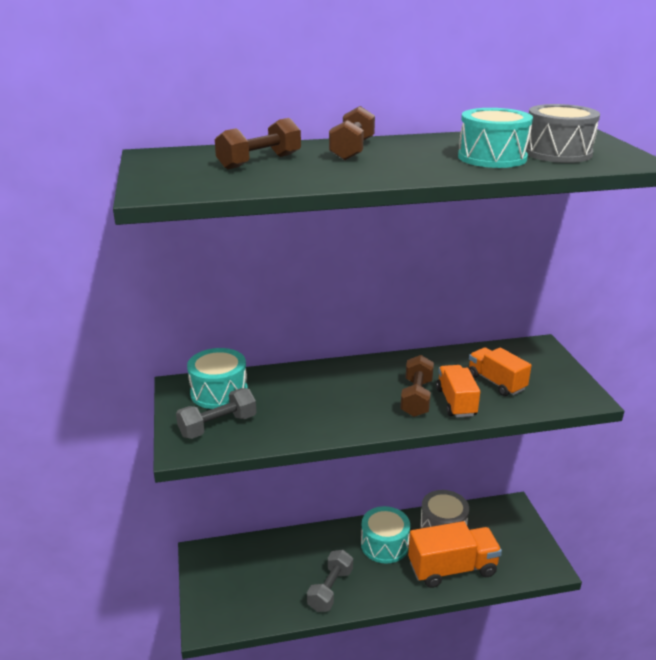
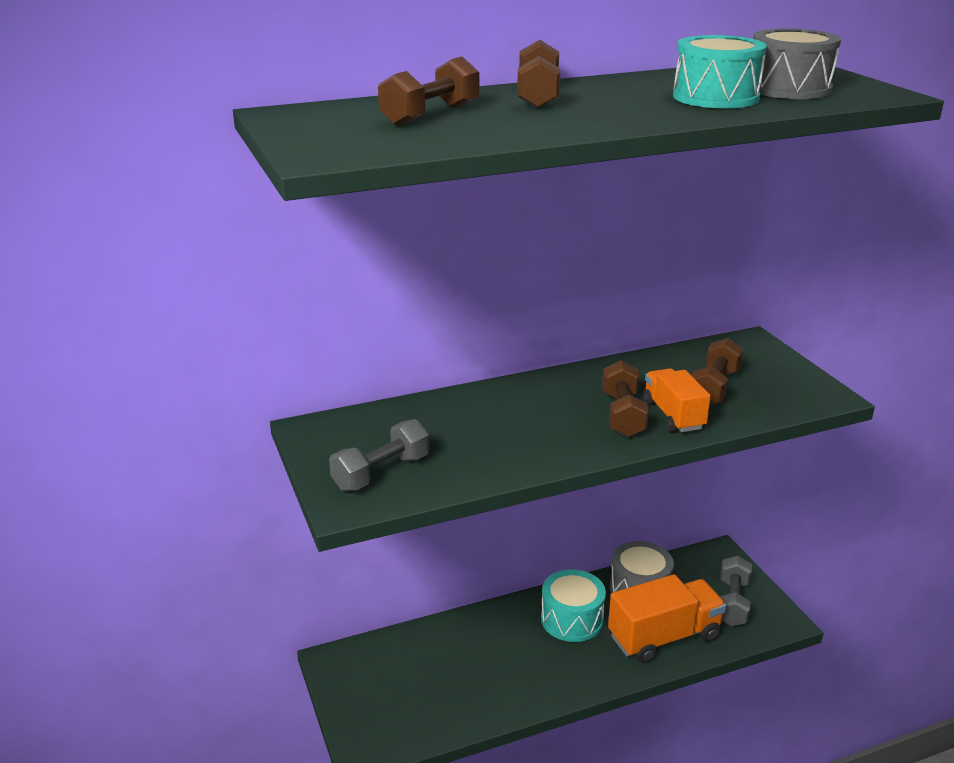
camera: 10 degrees left, 0 degrees up
(219, 392) = (366, 432): turquoise drum -> none
(330, 589) = (517, 682): grey dumbbell -> grey dumbbell (732, 602)
(496, 382) = (714, 388): orange truck -> brown dumbbell

